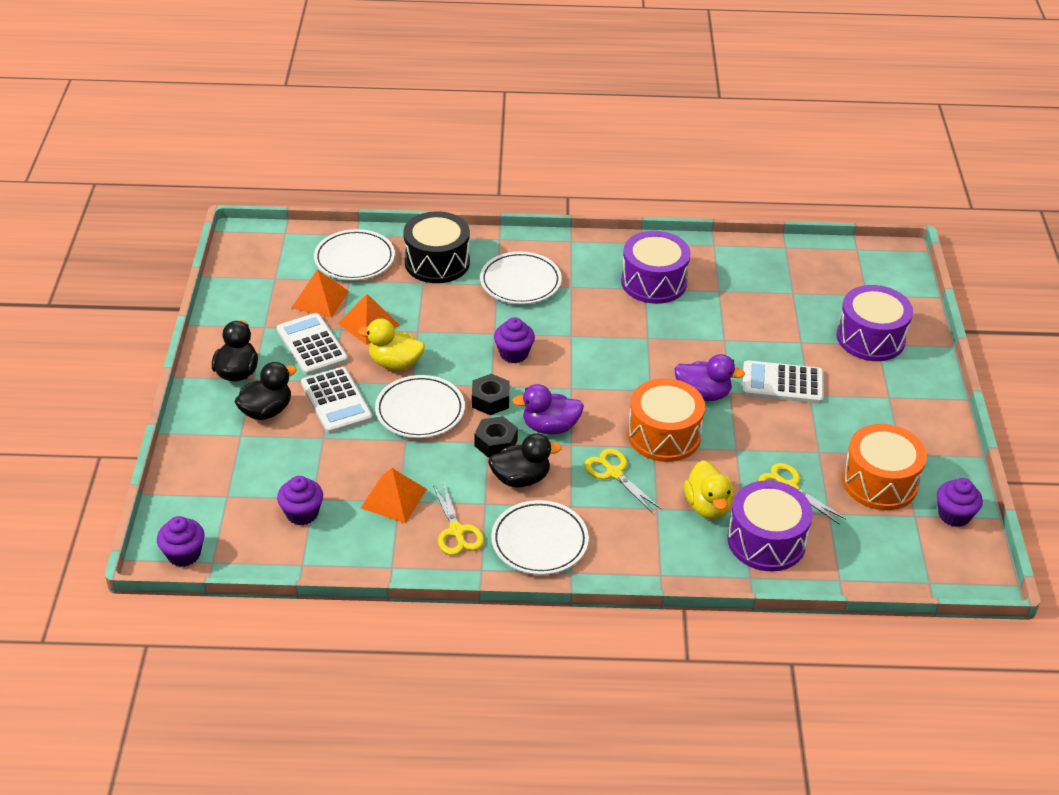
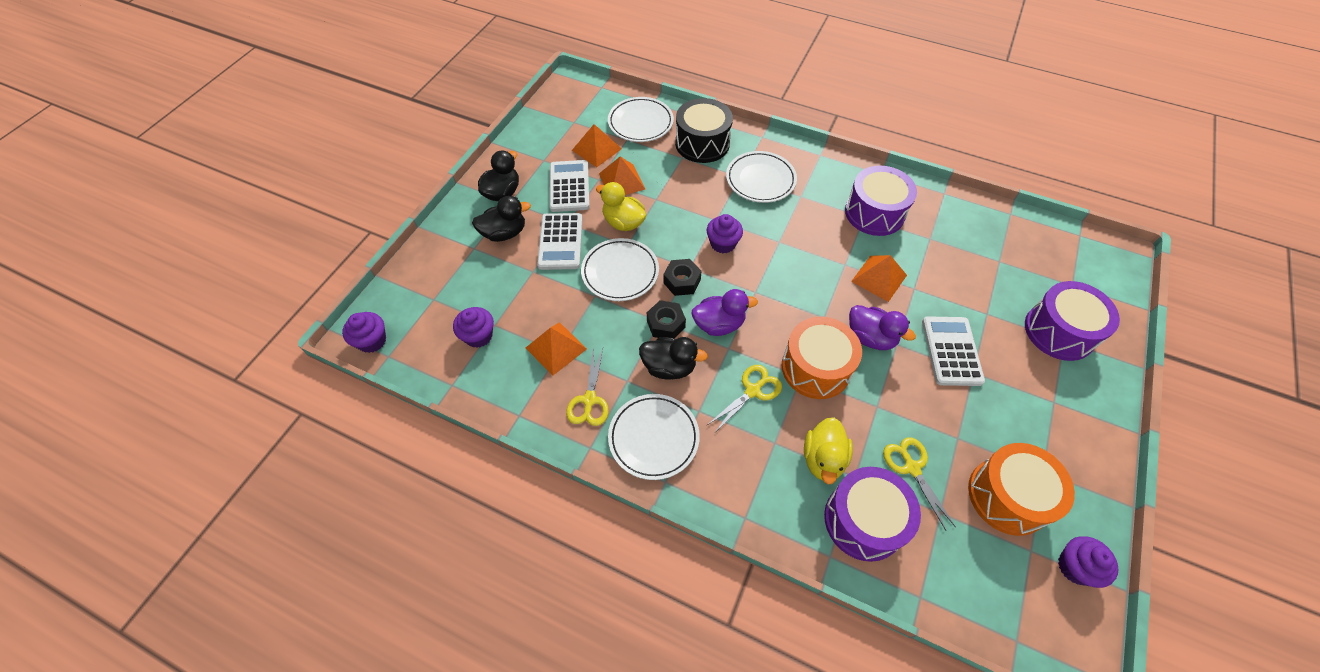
camera: 25 degrees right, 15 degrees up
(550, 427) = (719, 324): purple duck -> purple duck turned 150 degrees clockwise
(614, 473) = (753, 391): yellow scissors -> yellow scissors turned 60 degrees clockwise
(686, 340) = (879, 278): none -> orange pyramid
(782, 383) = (951, 351): white calculator -> white calculator turned 60 degrees clockwise

